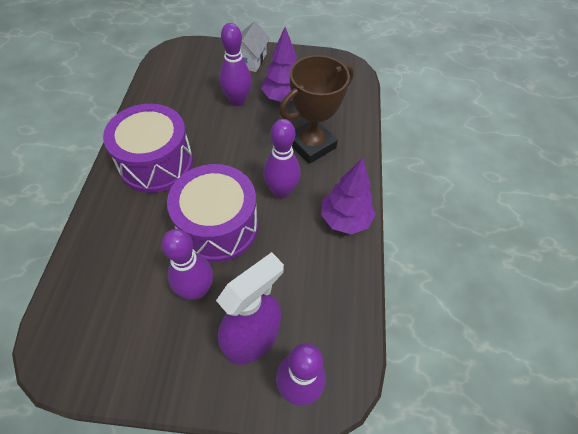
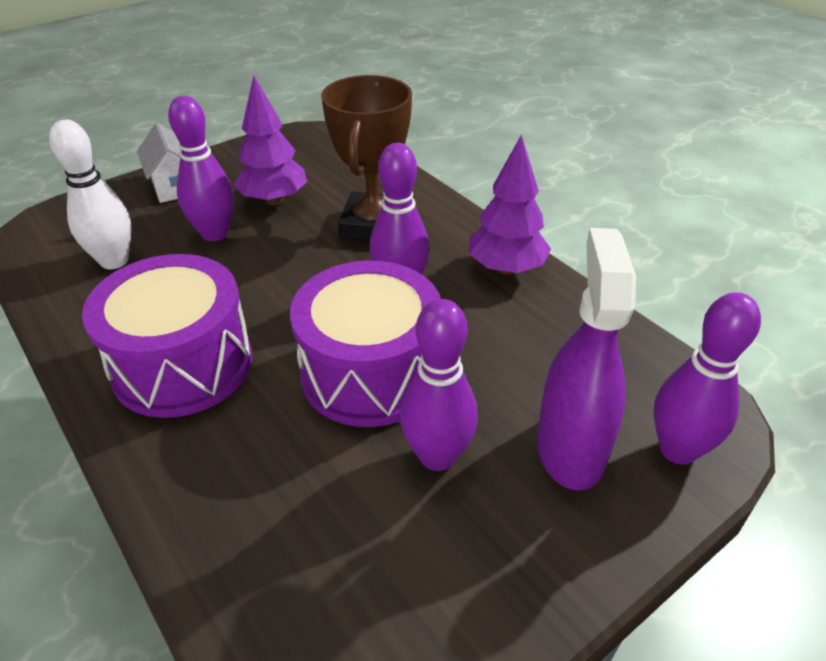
camera: 40 degrees left, 15 degrees down
(185, 89) = (114, 261): none -> white bowling pin

